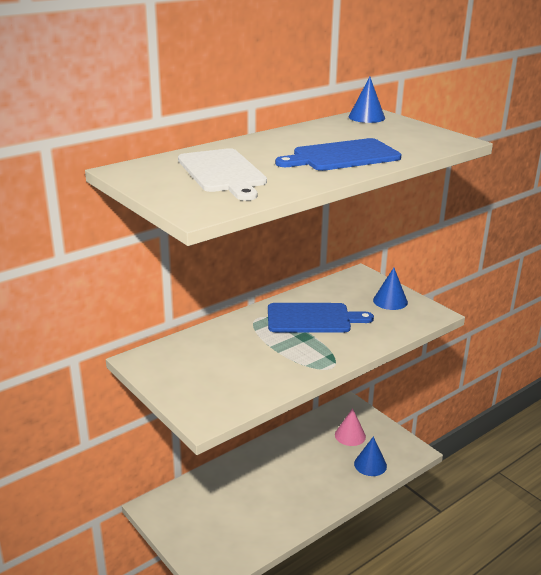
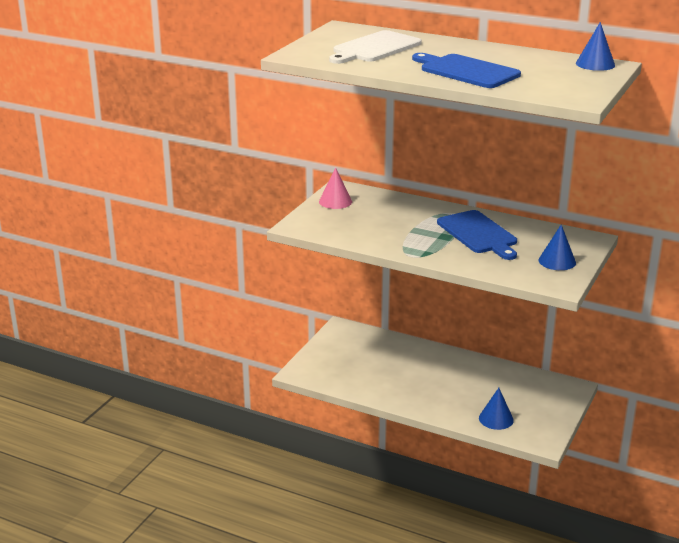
camera: 65 degrees right, 0 degrees up
(350, 435) = (526, 398): pink cone -> pink cone (335, 201)

